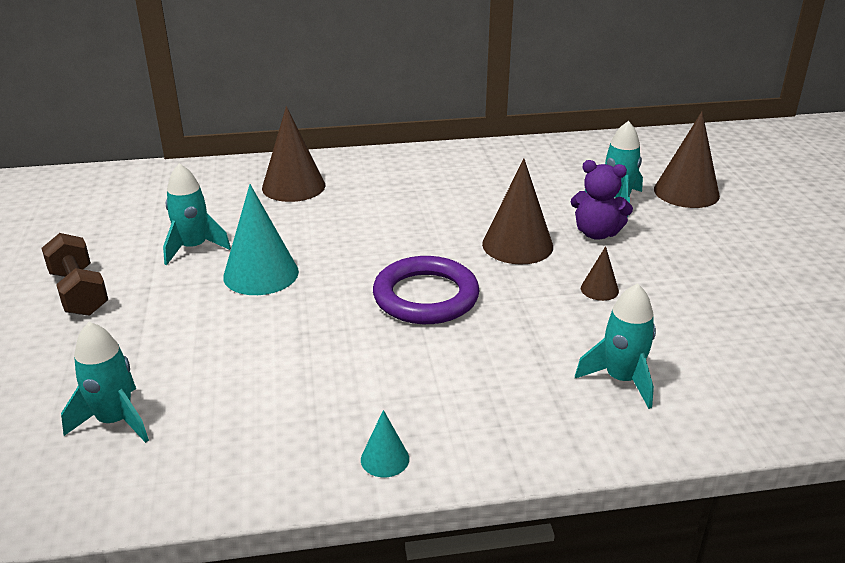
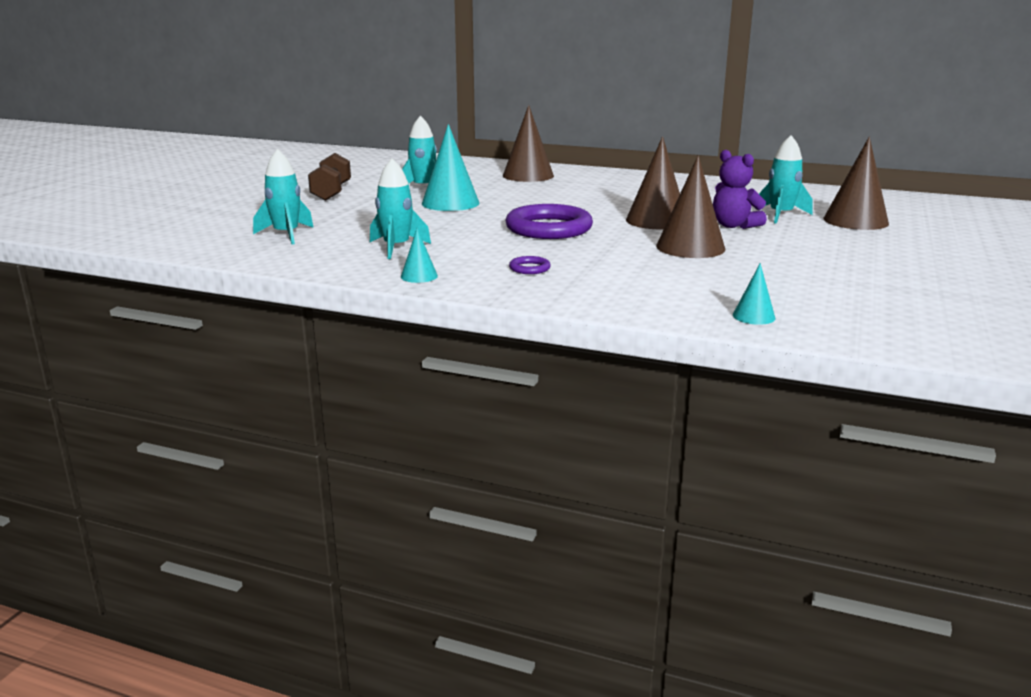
camera: 30 degrees right, 10 degrees down
(489, 392) = (529, 268): none -> purple ring
(599, 289) = (690, 247): brown cone -> brown cone, size x2.03
(621, 380) = (638, 282): turquoise rocket -> turquoise rocket (396, 248)
(781, 406) = (753, 316): none -> turquoise cone

